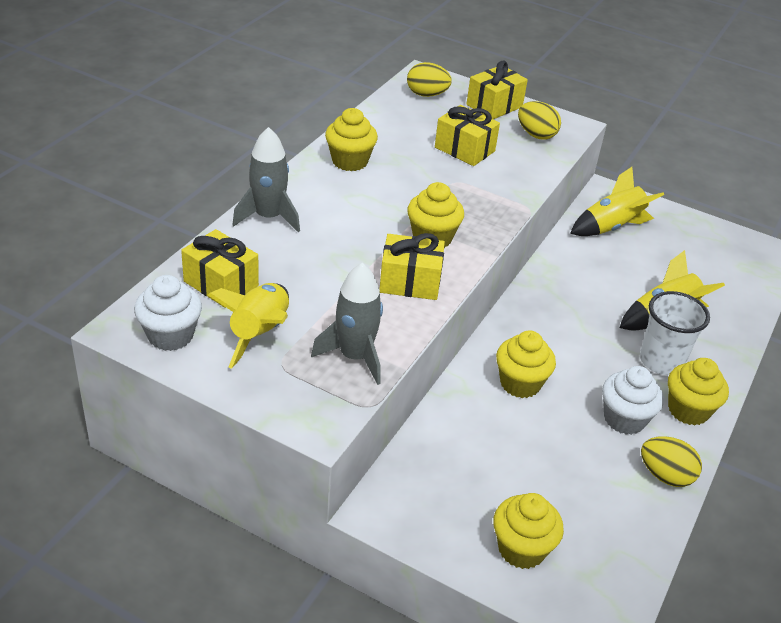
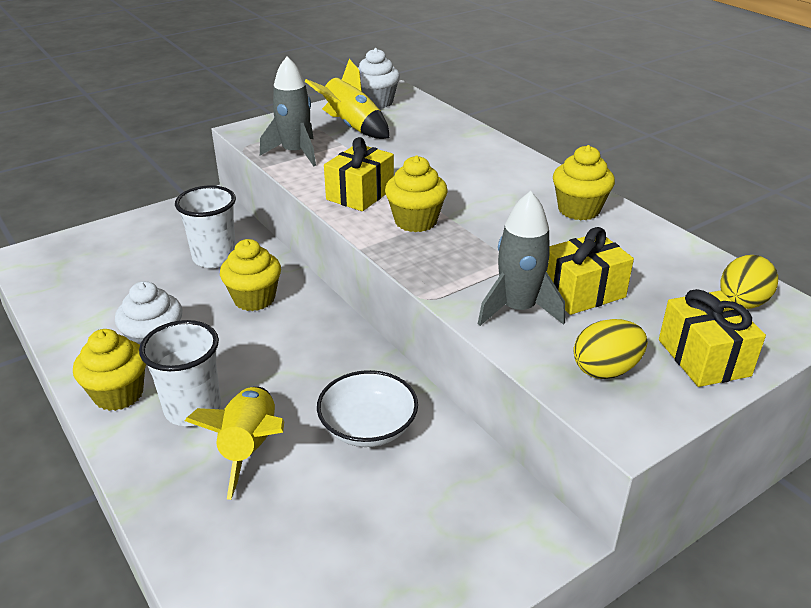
camera: 120 degrees right, 5 degrees down
(221, 283) = (419, 124): yellow gift -> none
(268, 217) = (497, 154): grey rocket -> grey rocket (518, 309)
(482, 442) = (215, 258): none -> white cup
(521, 549) = (113, 243): yellow cupcake -> none
(597, 272) = (368, 427): none -> white bowl
(611, 227) = (454, 492): yellow rocket -> none
(665, 475) = (78, 339): yellow egg -> none

